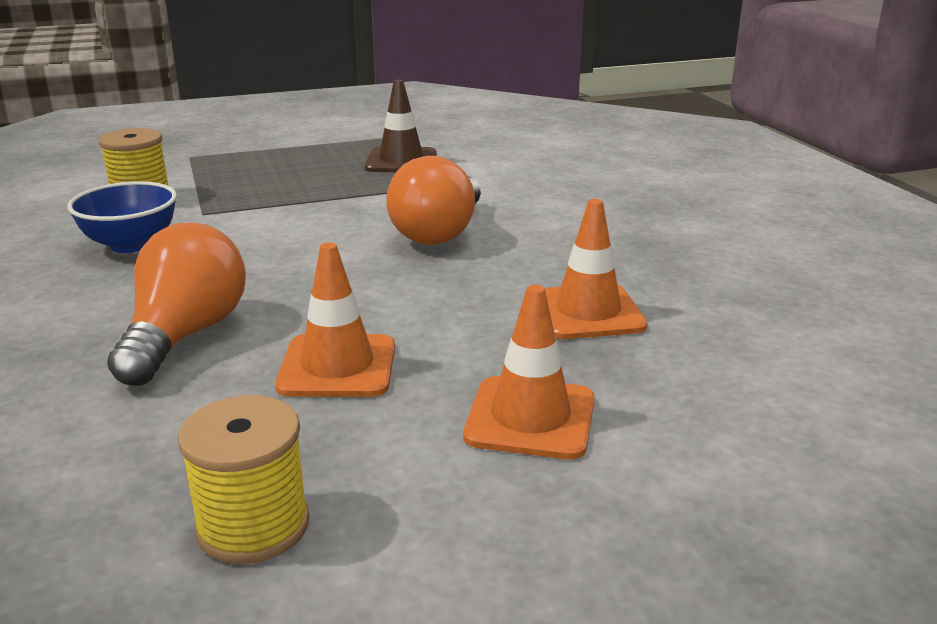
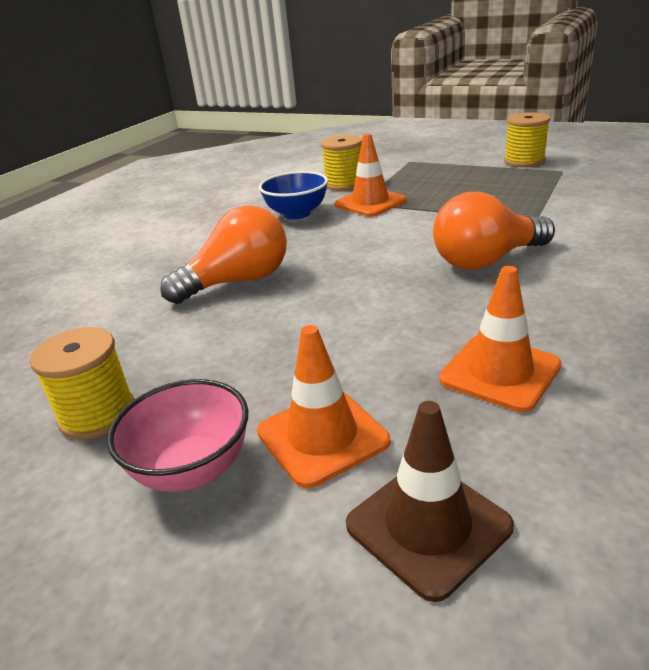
camera: 50 degrees right, 5 degrees up
(331, 134) = (524, 161): none -> yellow spool
(337, 366) = (275, 336): orange traffic cone -> orange traffic cone (370, 203)
(401, 161) = (546, 193): brown traffic cone -> brown traffic cone (428, 526)
(459, 503) = (192, 469): none -> pink bowl

